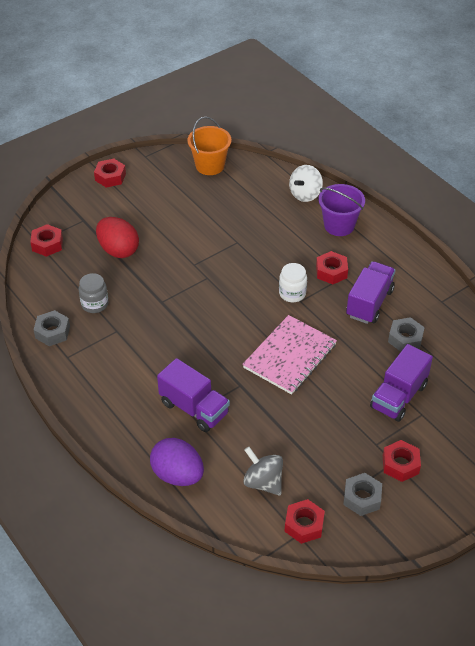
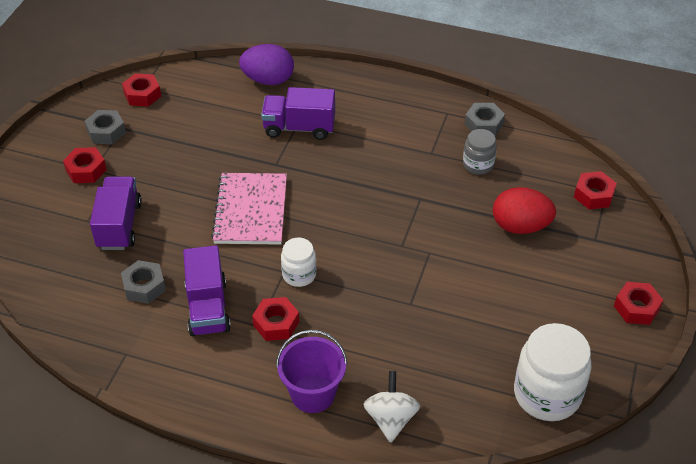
camera: 145 degrees right, 0 degrees up
(210, 166) = (547, 394): orange bucket -> white jar
(263, 482) = (196, 106): grey spinning top -> none

